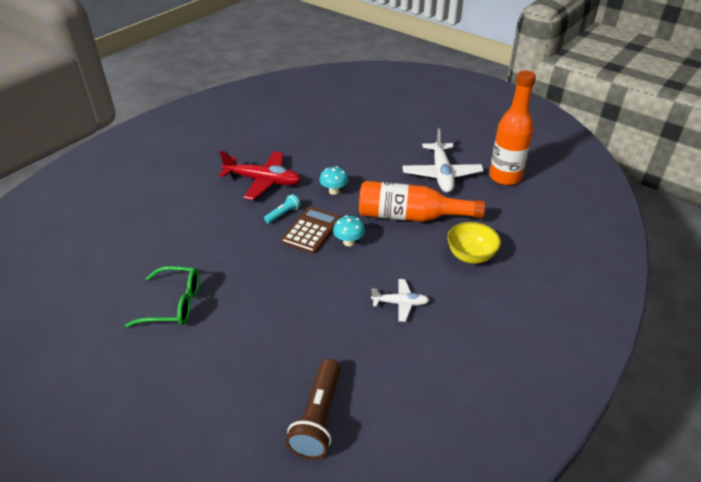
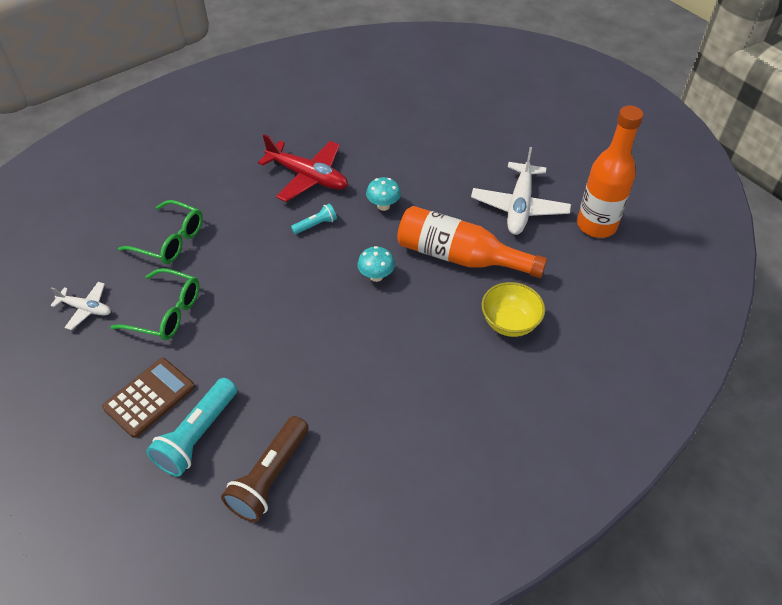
camera: 15 degrees right, 10 degrees up
(159, 247) = (170, 240): none -> green glasses
(238, 398) = (197, 435): none -> turquoise flashlight
(311, 230) = (340, 252): brown calculator -> brown calculator (149, 397)
(400, 303) = (405, 365): white plane -> white plane (86, 308)

